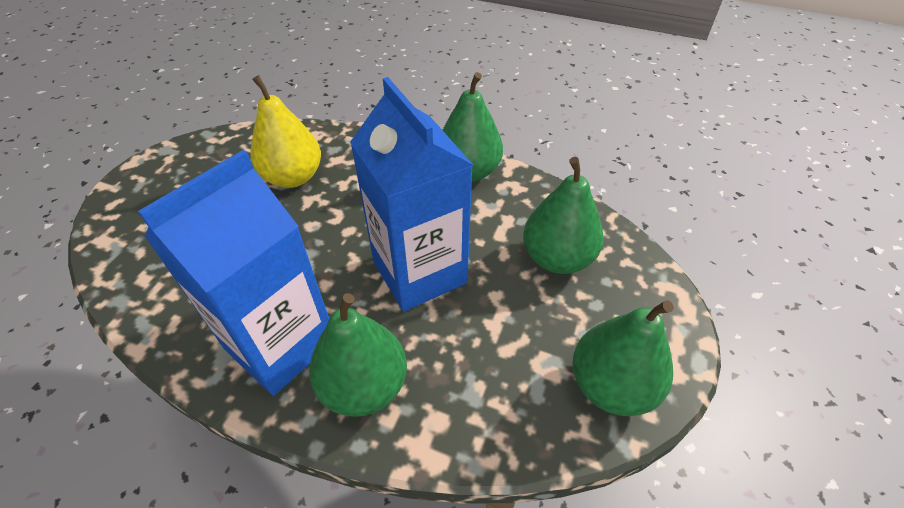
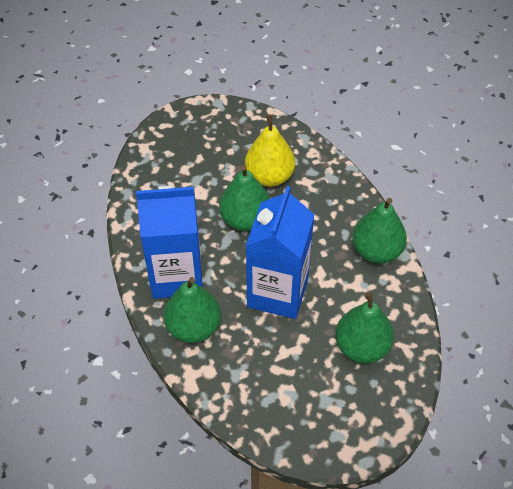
camera: 45 degrees right, 5 degrees up
(611, 385) = (306, 430): green pear -> green pear (245, 220)

